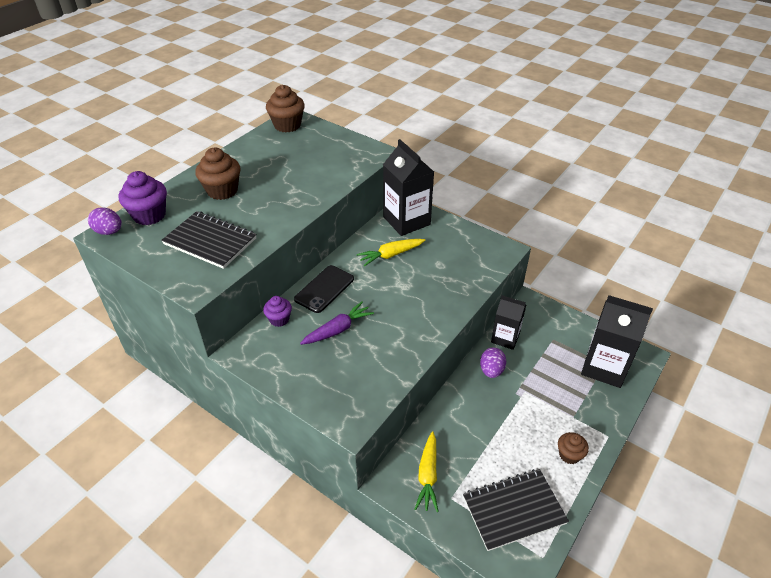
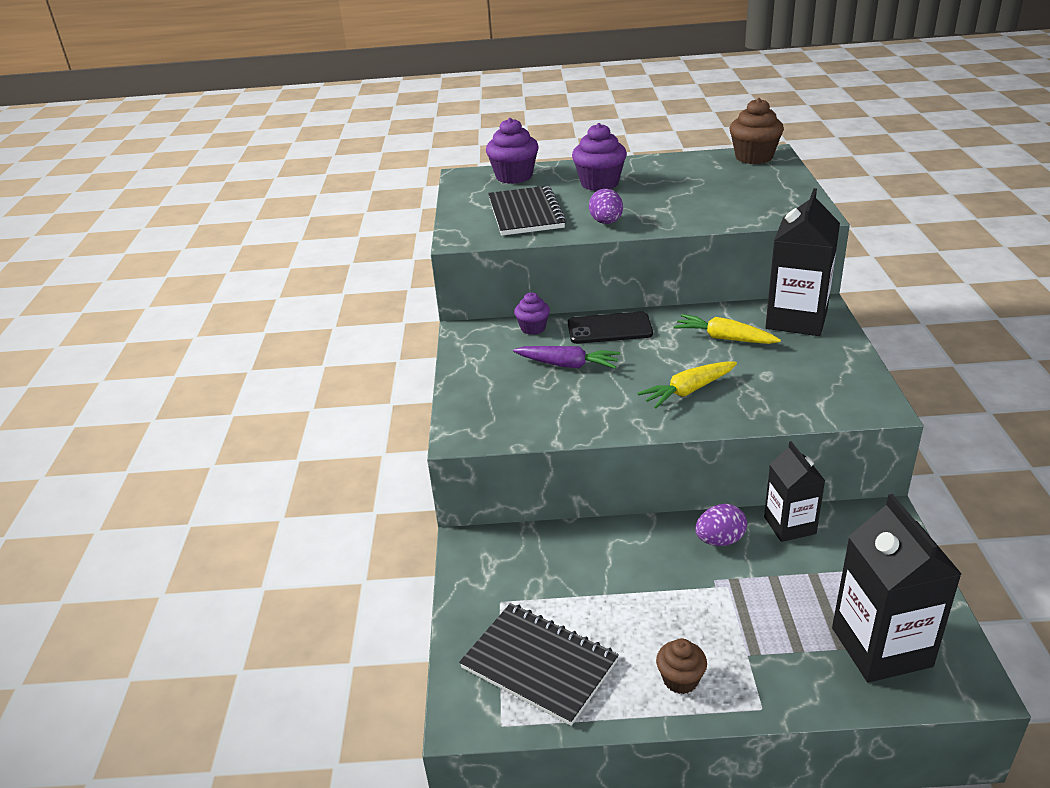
camera: 55 degrees right, 10 degrees down
(109, 232) = (468, 175): purple egg -> purple egg (606, 222)
(222, 191) = (599, 183): brown cupcake -> purple cupcake
(428, 475) = (509, 567): yellow carrot -> yellow carrot (688, 391)

